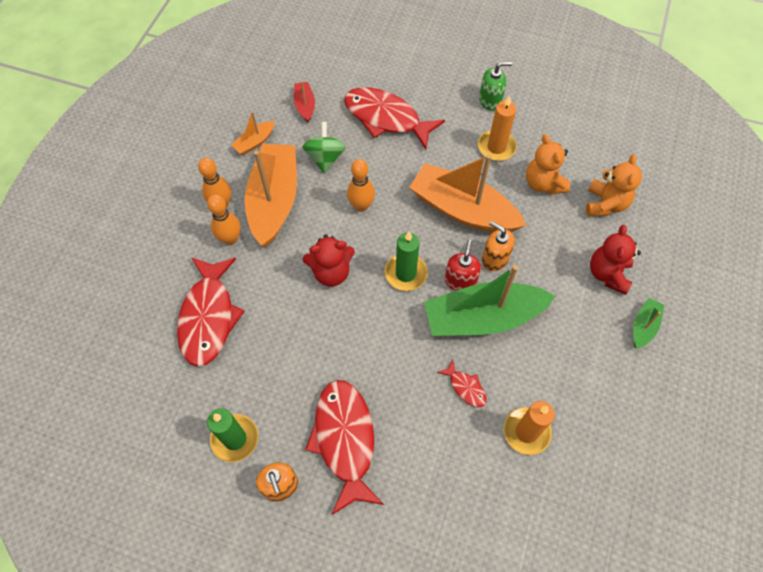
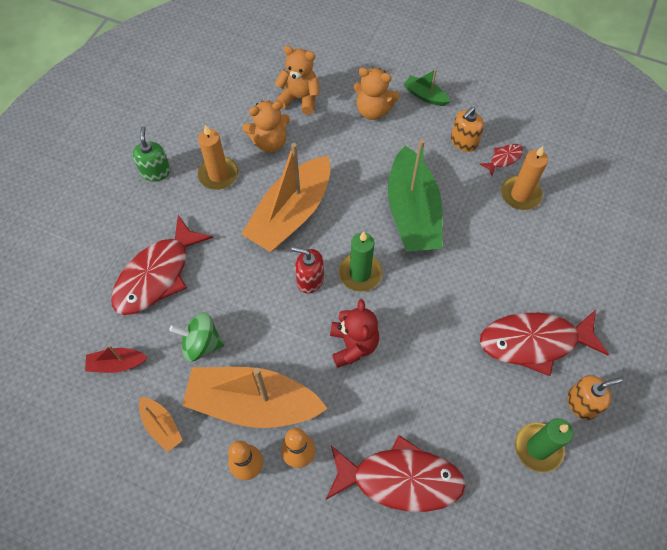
camera: 85 degrees left, 0 degrees up
(361, 206) = (273, 309): orange bowling pin -> none
(460, 281) = (372, 226): red soap dispenser -> red soap dispenser (310, 279)
(465, 387) = (481, 235): red fish -> red fish (503, 159)
(495, 259) = (350, 194): orange soap dispenser -> orange soap dispenser (463, 142)
(608, 274) = (373, 110): red teddy bear -> orange teddy bear

